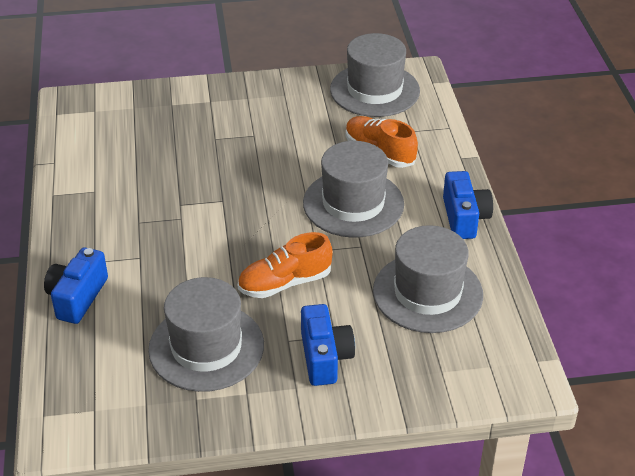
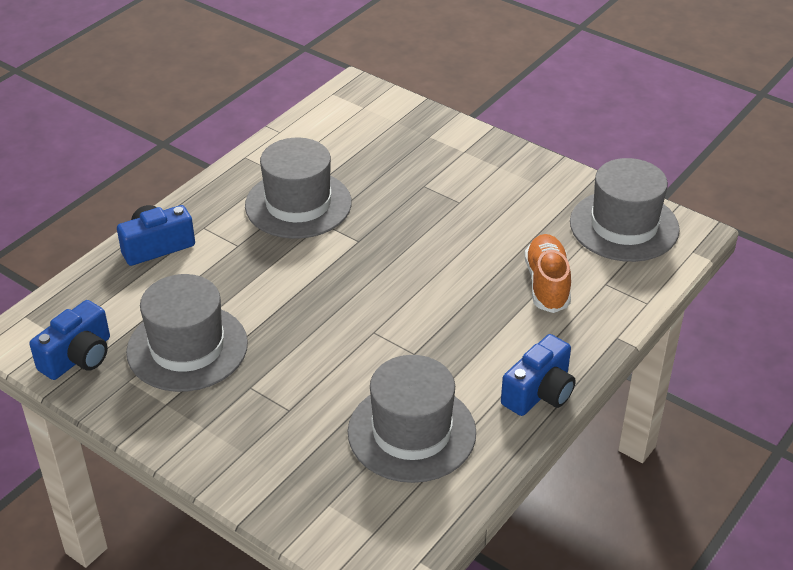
camera: 45 degrees right, 0 degrees up
(285, 283) = (311, 340): orange shoe -> none
(324, 357) = (257, 421): blue camera -> blue camera (78, 357)
(353, 203) = (459, 313): grey hat -> grey hat (298, 204)

